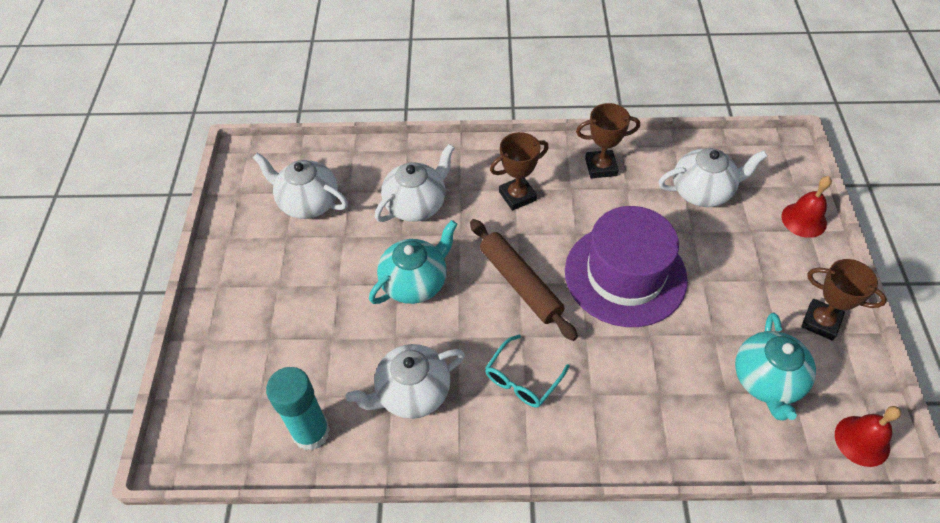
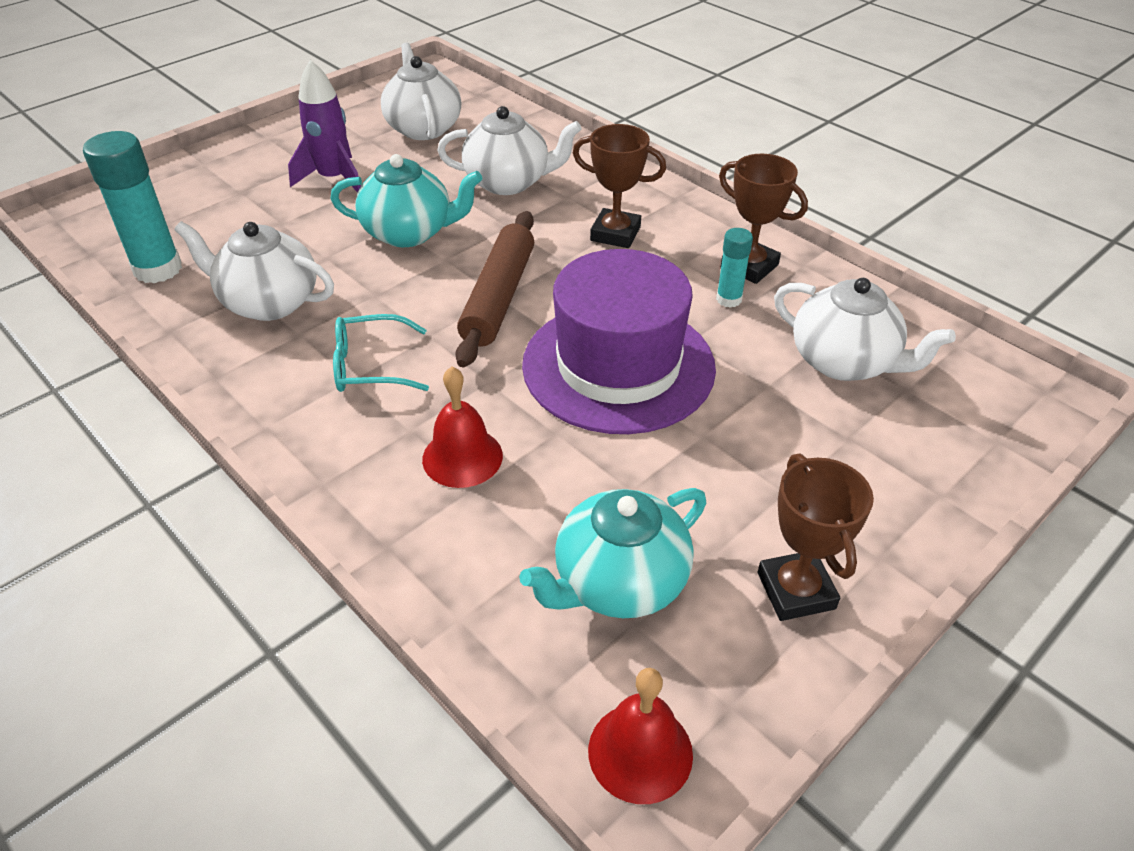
camera: 45 degrees right, 10 degrees down
(313, 282) = (334, 179): none -> purple rocket
(618, 195) = (729, 299): none -> turquoise glue stick
(804, 220) = (951, 480): red bell -> red bell (462, 457)

